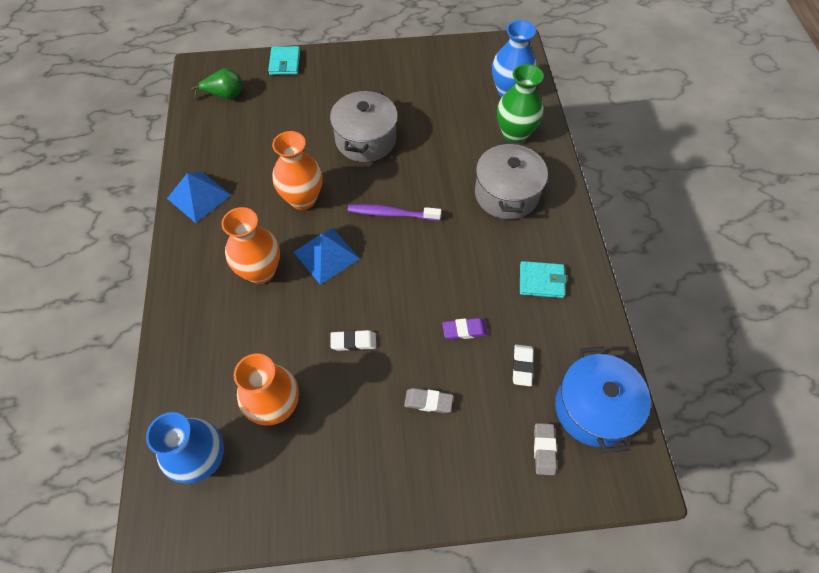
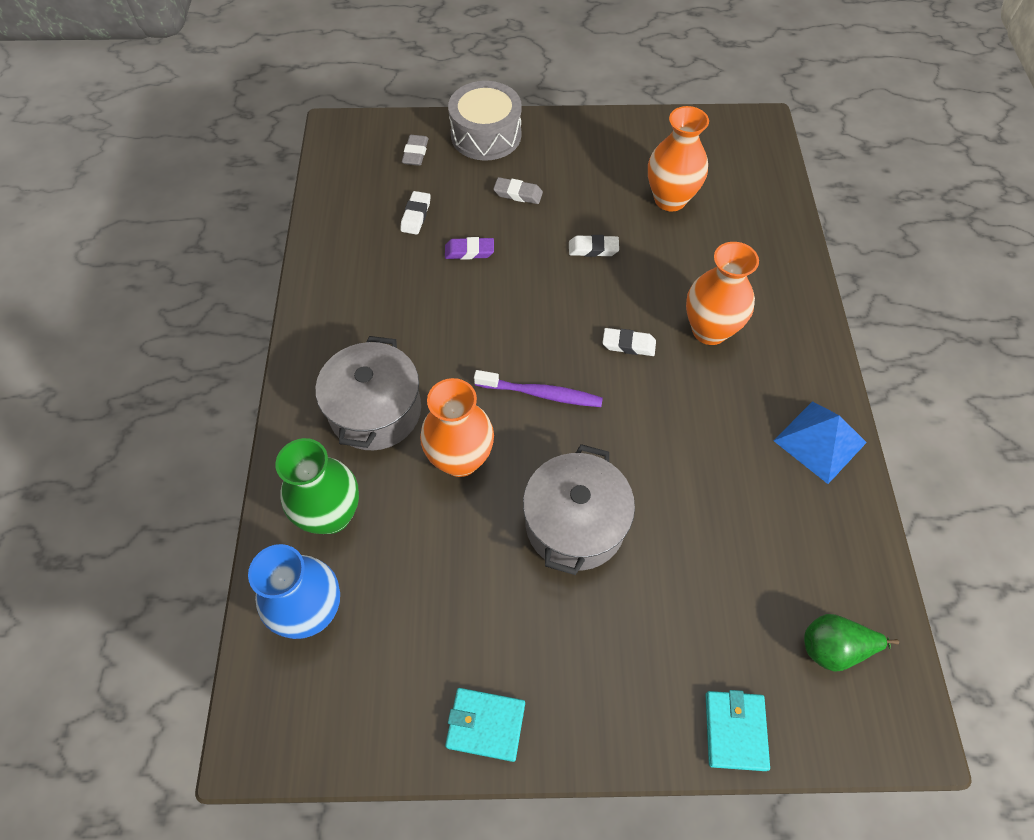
camera: 175 degrees left, 0 degrees up
(204, 460) = (732, 166): blue vase -> none
(303, 199) = (667, 425): orange vase -> orange vase (460, 459)
(326, 255) = (628, 344): blue pyramid -> white eraser
(473, 485) = (486, 135): none -> grey drum
(541, 281) = (366, 295): turquoise wallet -> turquoise wallet (485, 725)
(593, 408) = (357, 178): blue pot -> none

